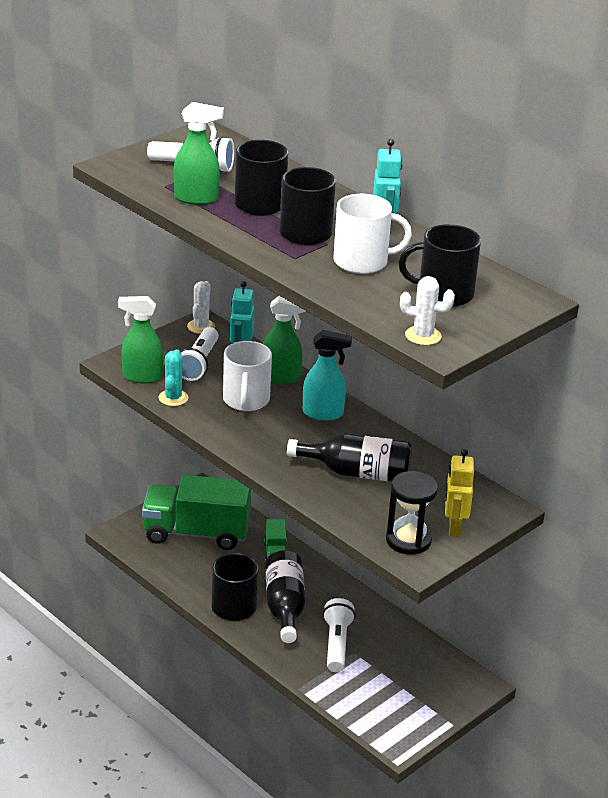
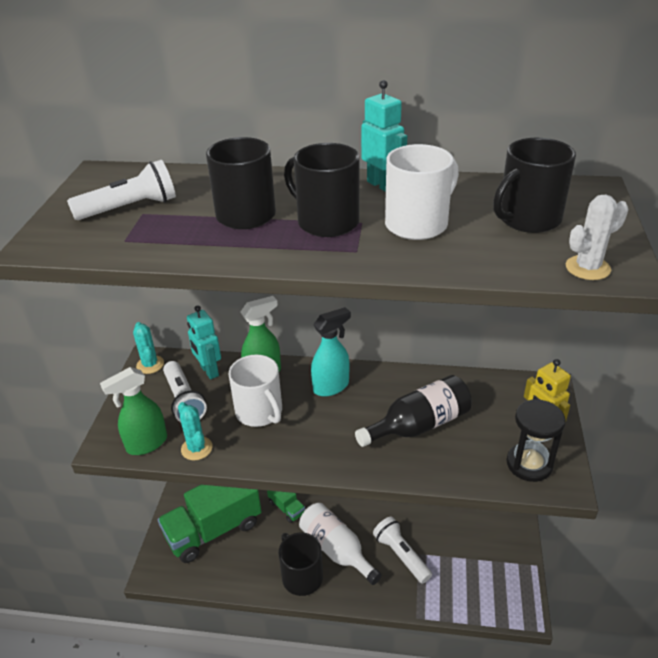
camera: 35 degrees left, 5 degrees up
(196, 198) = (176, 238): green spray bottle -> none
(201, 327) = (150, 365): white cactus -> turquoise cactus
(284, 606) = (336, 549): black bottle -> white bottle

